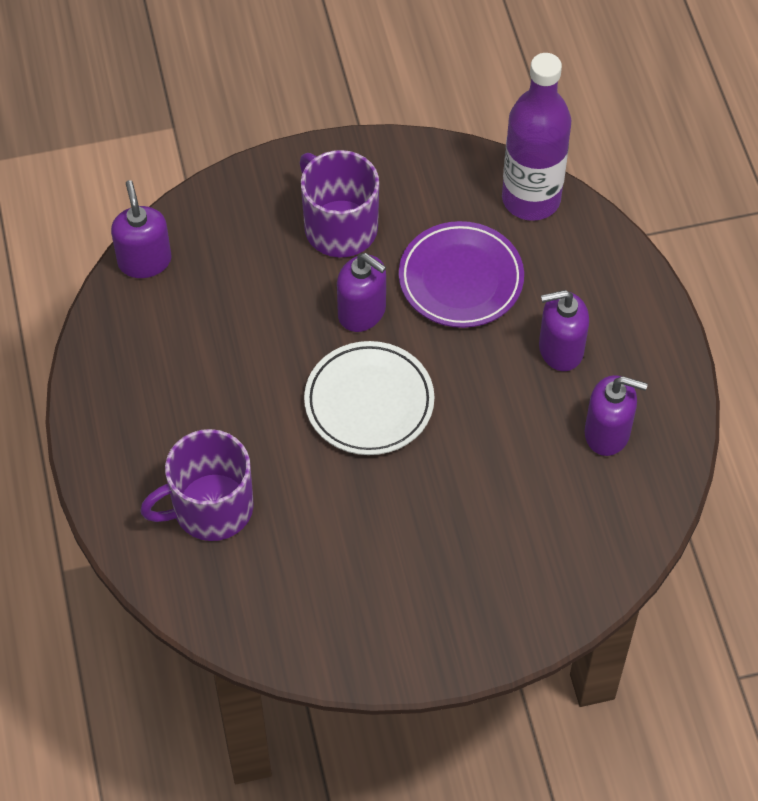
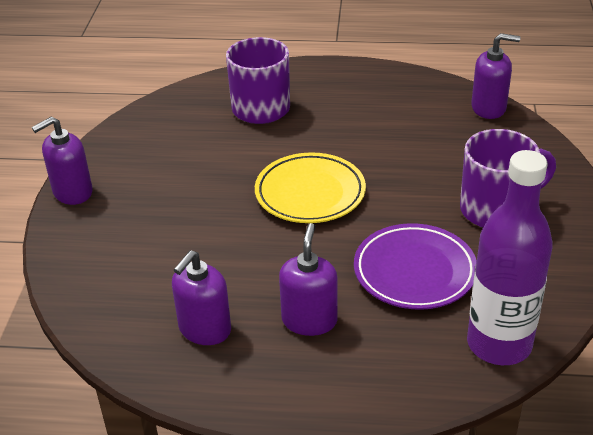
camera: 110 degrees right, 20 degrees down
(362, 312) = (400, 206): purple soap dispenser -> purple soap dispenser (72, 192)
(369, 402) = (310, 193): white plate -> yellow plate

